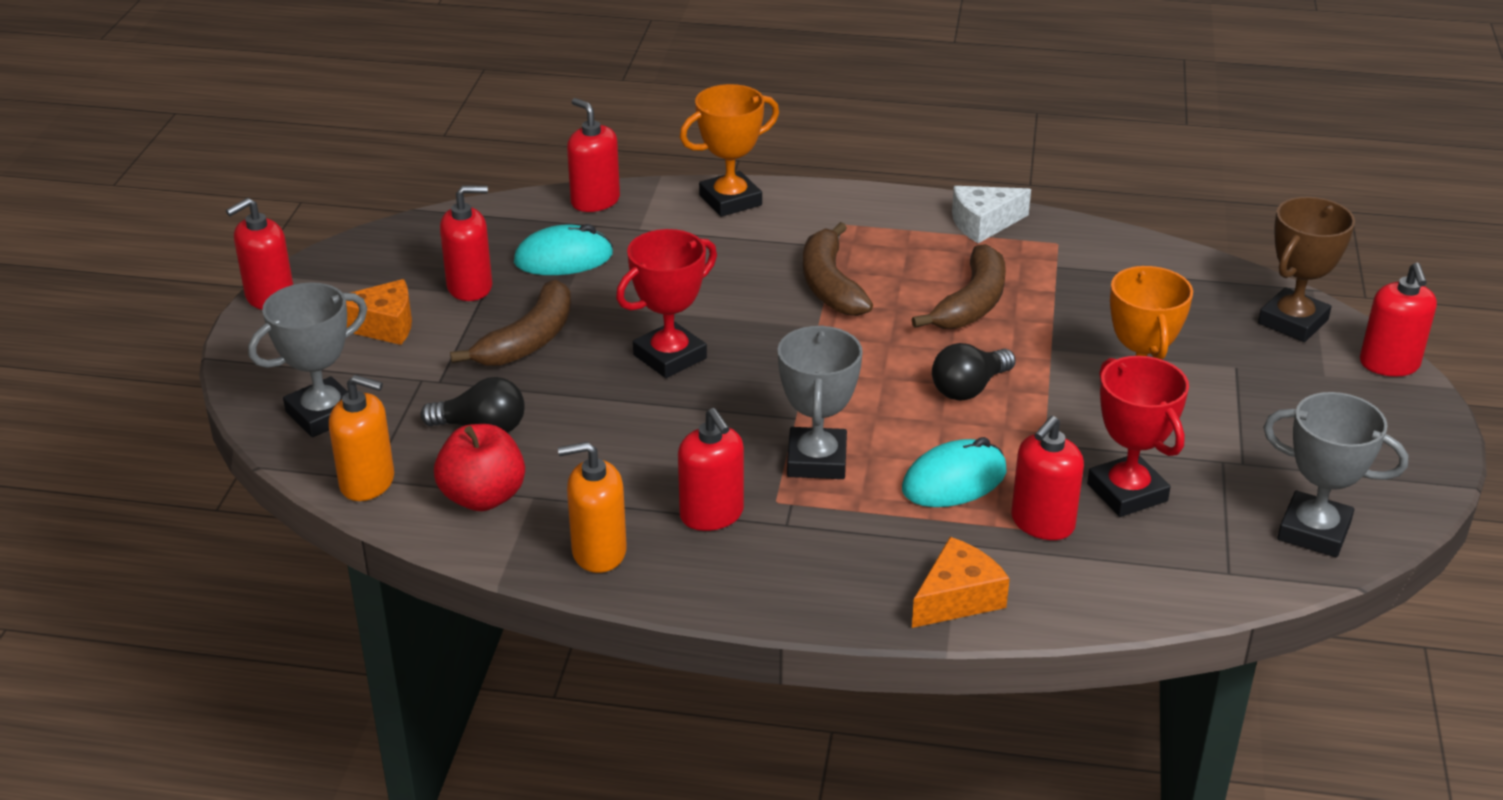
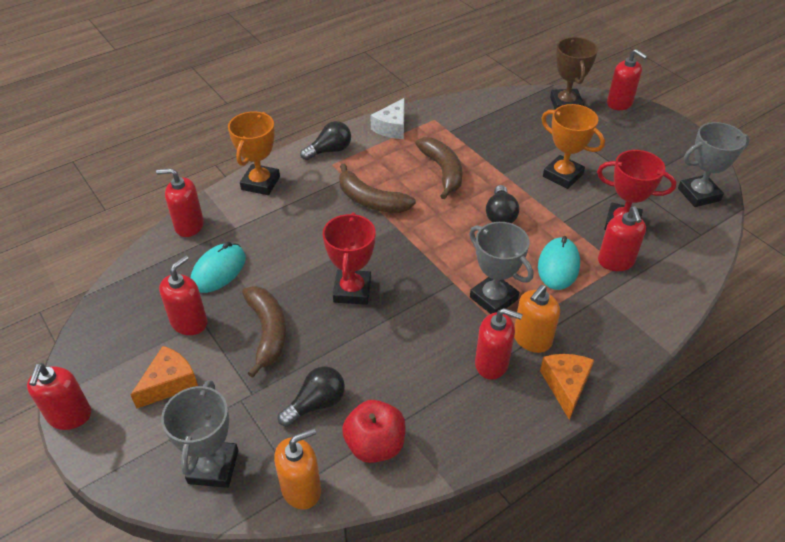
camera: 45 degrees left, 10 degrees up
(598, 552) = (473, 428): orange soap dispenser -> orange soap dispenser (532, 339)
(862, 209) = (329, 151): none -> black light bulb
(957, 598) = (639, 324): orange cheese -> orange cheese (566, 385)

